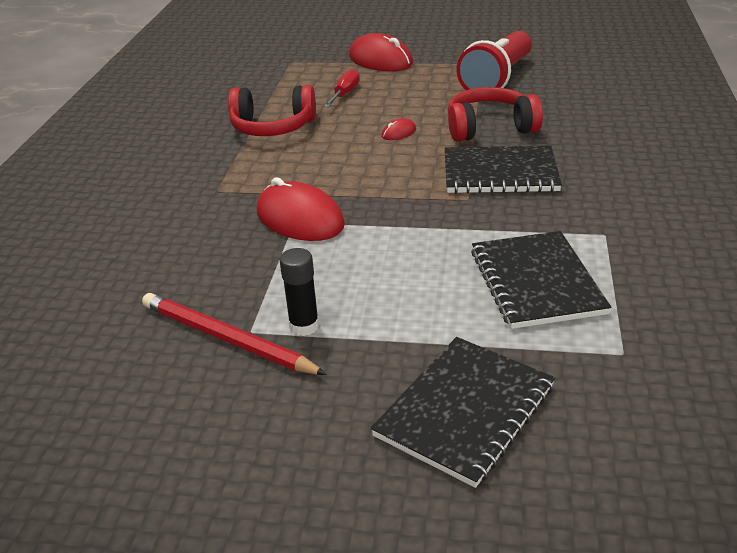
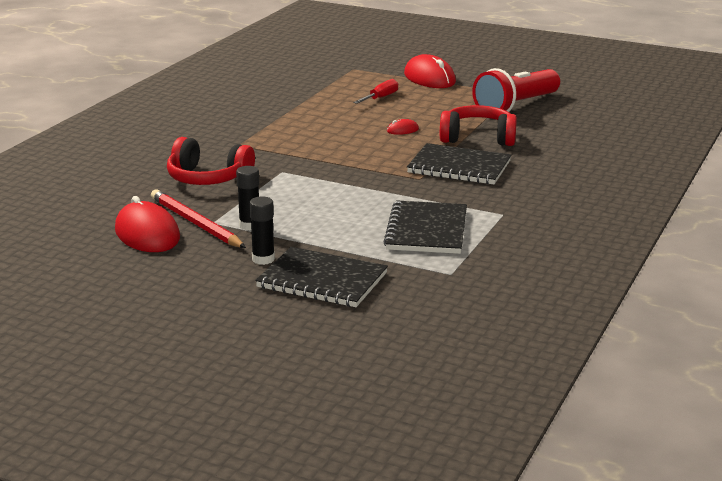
camera: 15 degrees right, 10 degrees down
(272, 127) = (306, 112): red headphones -> red headphones (208, 178)
(300, 218) = (287, 170): red mouse -> red mouse (147, 234)
(358, 388) = (263, 259): none -> black glue stick
(465, 411) = (322, 280): black notebook -> black notebook turned 60 degrees clockwise

